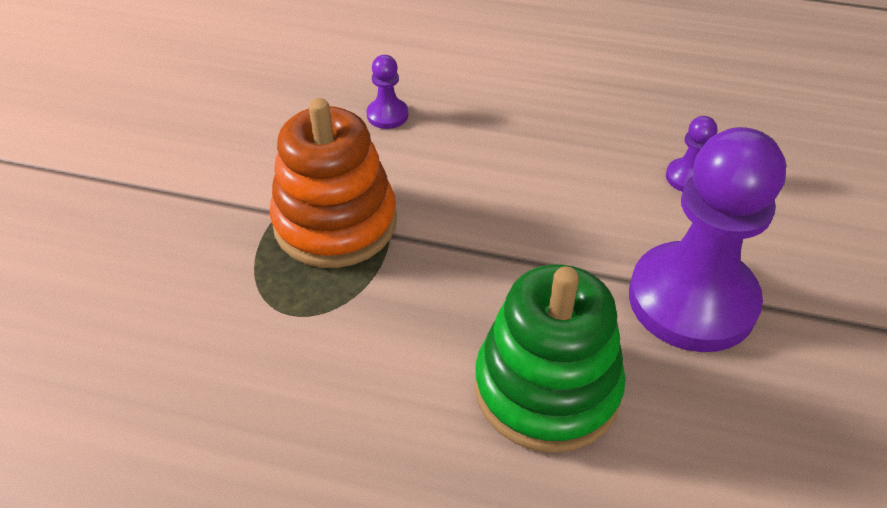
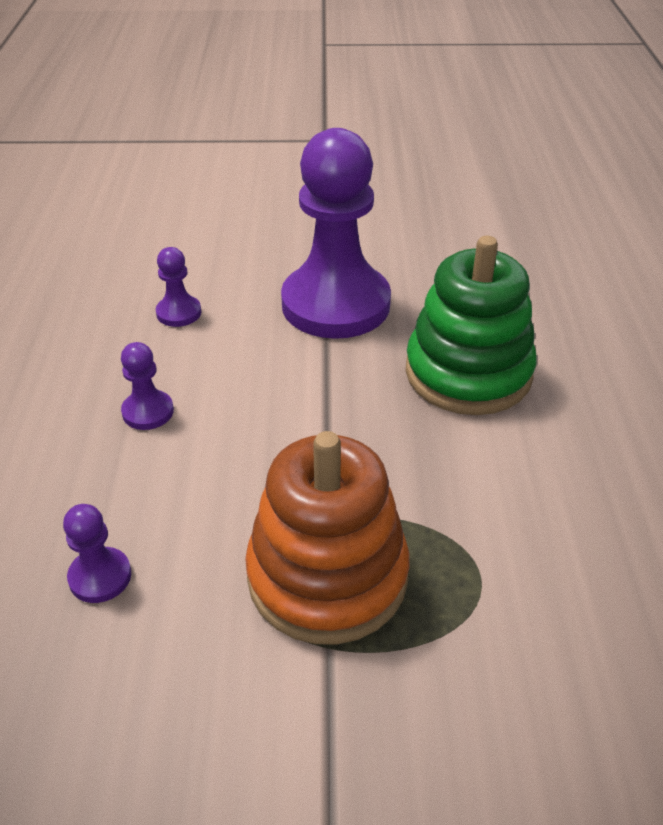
camera: 105 degrees left, 5 degrees down
(546, 147) = (148, 412): none -> purple pawn

